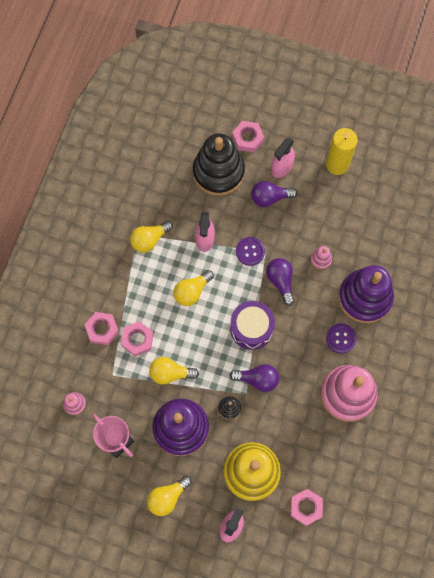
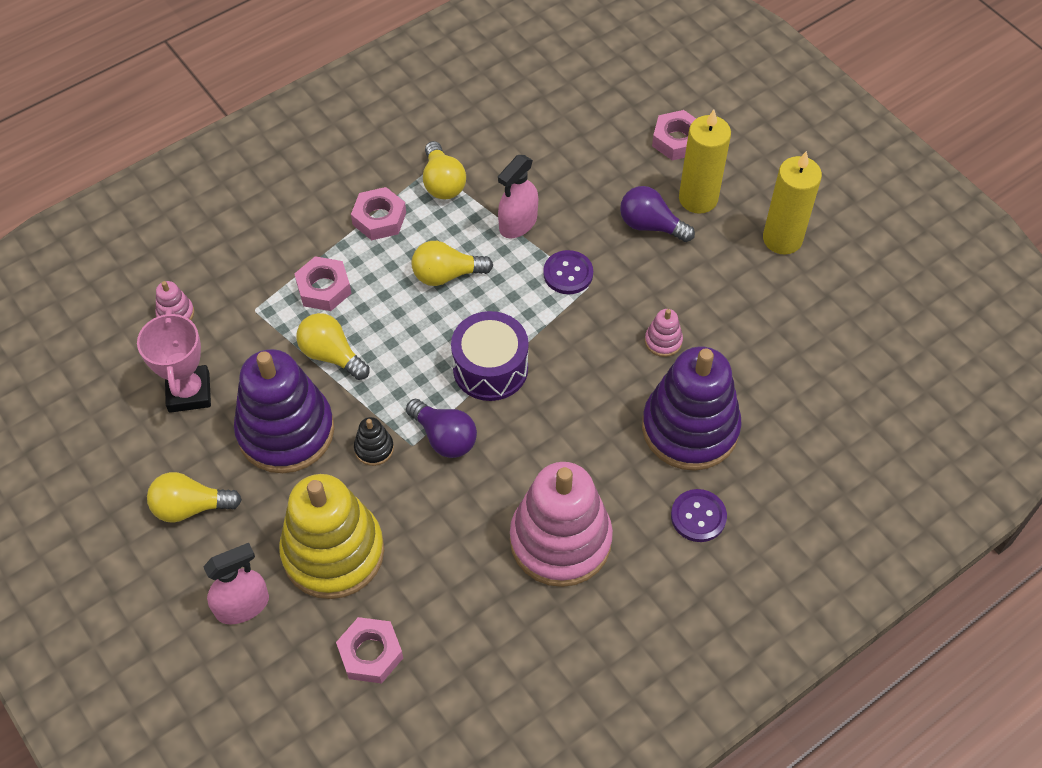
camera: 35 degrees right, 15 degrees down
(102, 329) = (289, 249): pink nut -> pink nut (379, 219)
(149, 240) = (442, 183): yellow light bulb -> yellow light bulb turned 105 degrees counterclockwise
(218, 172) = (603, 157): black stacking toy -> none
(280, 281) = (581, 334): purple light bulb -> none
(282, 167) = (698, 198): pink spray bottle -> yellow candle
(341, 338) = (610, 460): purple button -> purple button (698, 516)

